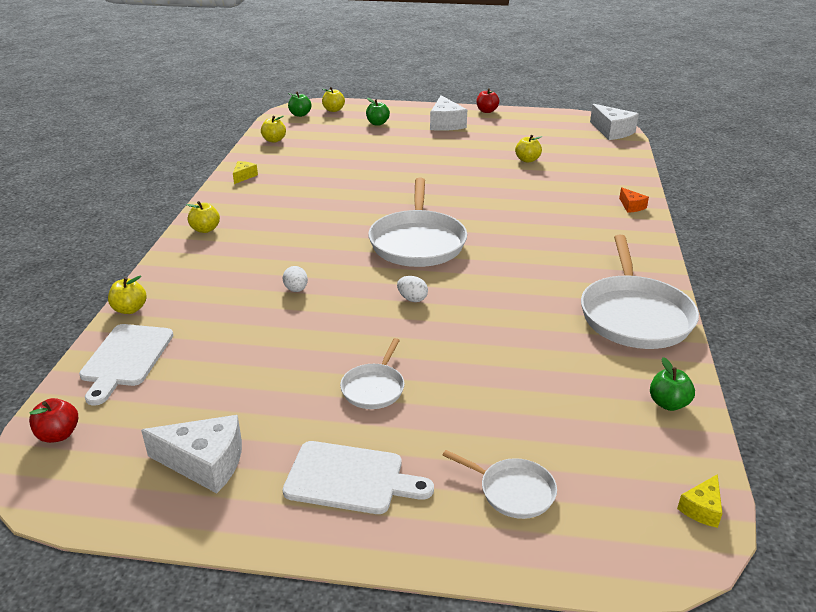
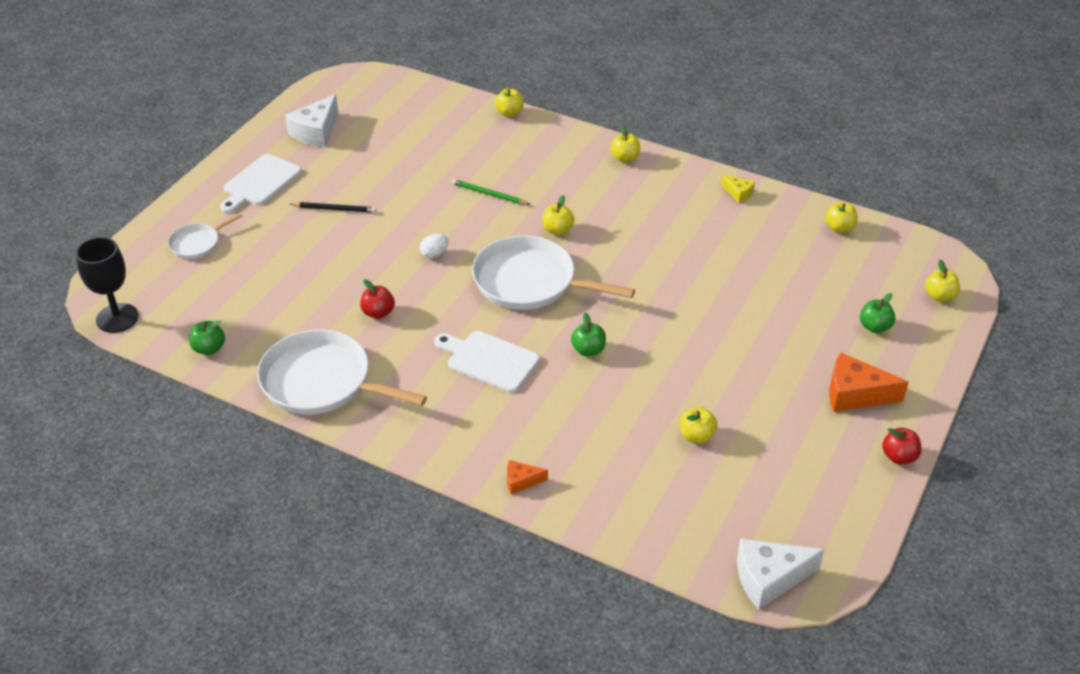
camera: 110 degrees right, 10 degrees up
(58, 435) = (382, 83): red apple -> red apple (378, 313)
(126, 359) = (445, 109): white cutting board -> white cutting board (489, 360)
(296, 289) = (488, 194): white egg -> green pencil
(300, 114) = (927, 263): green apple -> green apple (588, 350)
(336, 243) = (557, 230): none -> yellow apple
(374, 388) = (335, 209): white pan -> black pencil
(445, 124) = (855, 394): white cheese -> orange cheese
(702, 508) = (117, 318): yellow cheese -> black goblet

